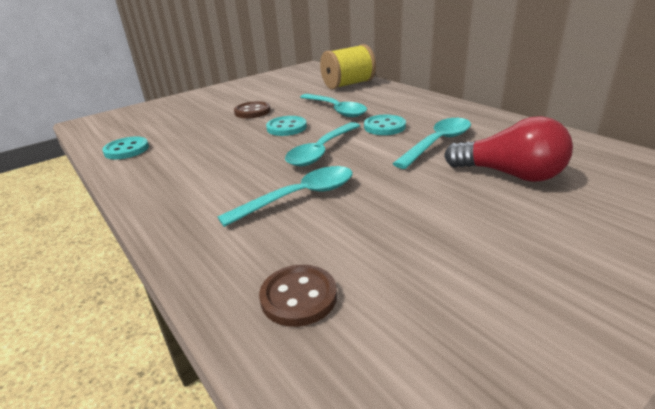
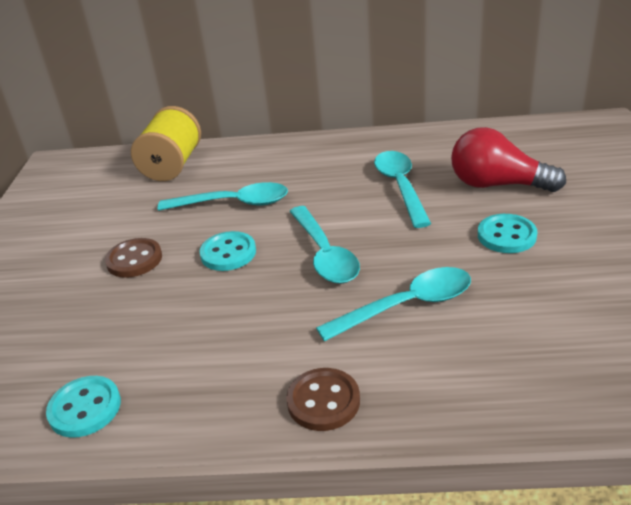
camera: 50 degrees left, 5 degrees up
(298, 297) = (569, 366): brown button -> brown button (323, 401)
(299, 197) = (406, 306): turquoise spoon -> turquoise spoon turned 60 degrees clockwise
(384, 127) = (324, 196): turquoise button -> turquoise button (506, 236)
(510, 174) = (497, 185): red light bulb -> red light bulb turned 135 degrees counterclockwise

